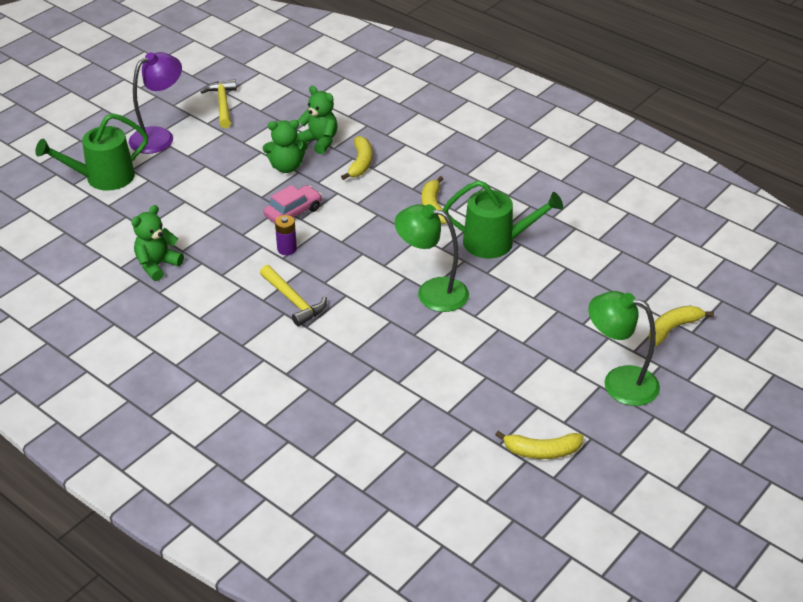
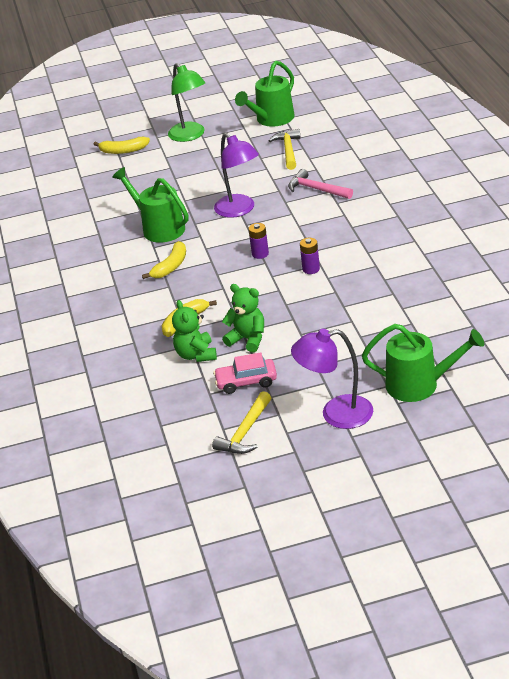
camera: 140 degrees left, 5 degrees down
(157, 265) = (421, 287): green teddy bear -> none
(293, 212) = (280, 296): pink car -> pink car (246, 382)
(294, 301) = (338, 232): yellow hammer -> yellow hammer (288, 150)
(355, 248) = (260, 254): none -> purple battery
(369, 350) = (316, 189): none -> pink hammer
(432, 292) = (239, 210): green lamp -> purple lamp
(541, 451) = (272, 119): yellow banana -> green watering can

